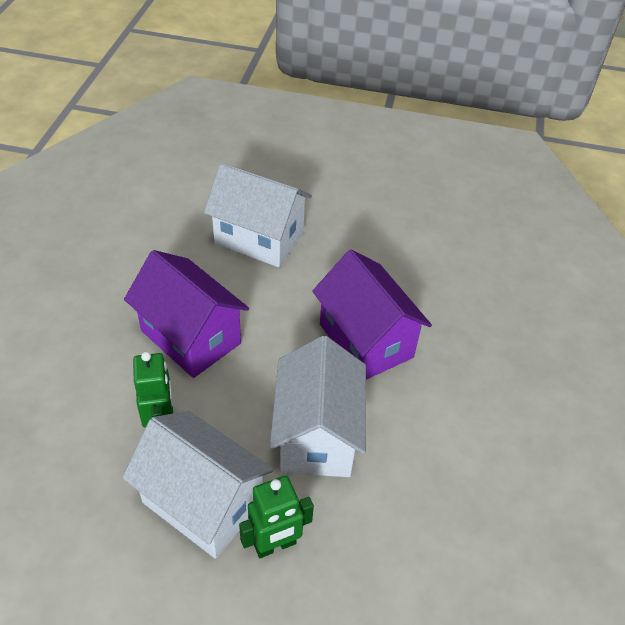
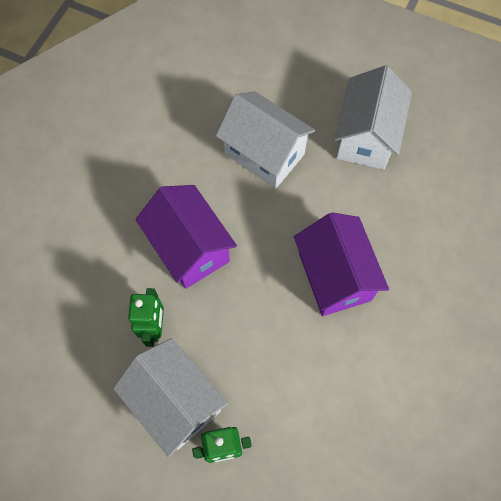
camera: 15 degrees right, 20 degrees up
(317, 435) = (274, 359): white house -> white house (366, 137)

